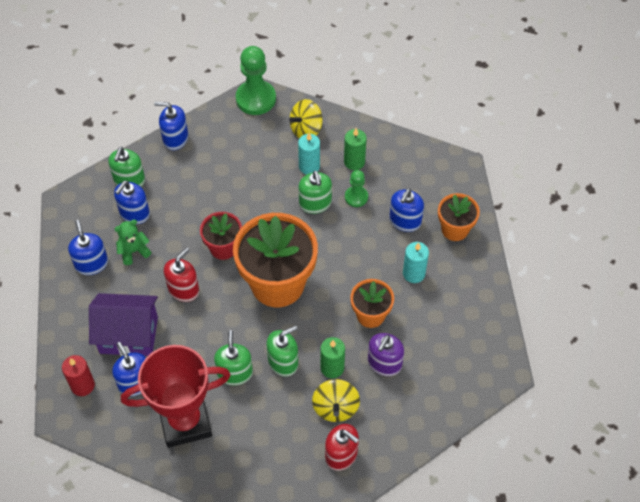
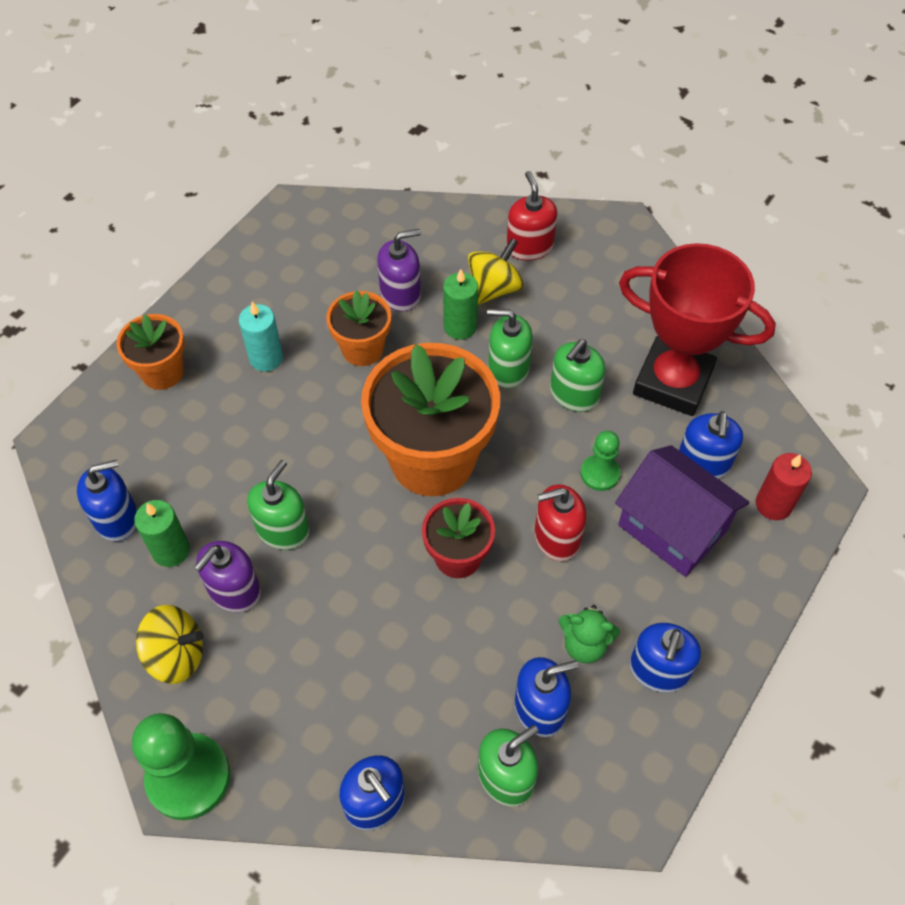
camera: 140 degrees left, 0 degrees up
(309, 166) = (234, 590): turquoise candle -> purple soap dispenser
(356, 197) = (224, 498): green pawn -> green pawn (600, 473)
(405, 221) = (204, 424): blue soap dispenser -> blue soap dispenser (117, 518)

